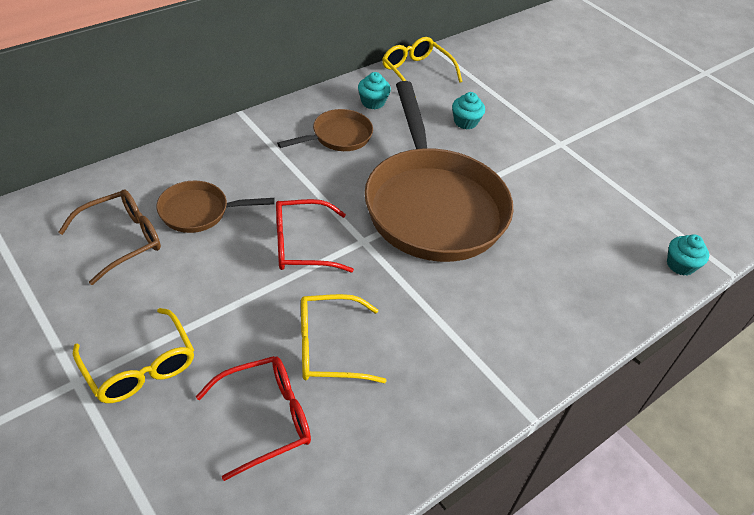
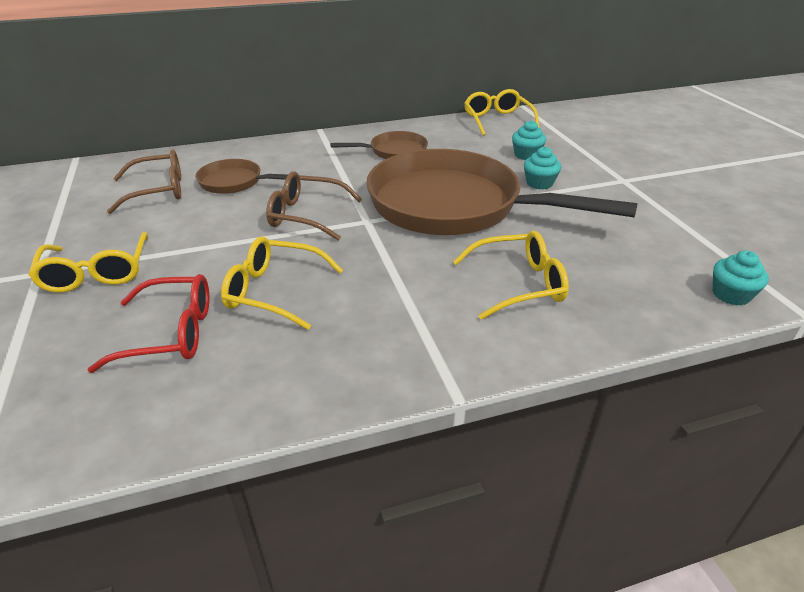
camera: 25 degrees right, 10 degrees down
(302, 245) = (306, 215): red glasses -> brown glasses
(372, 102) = (442, 134): turquoise cupcake -> turquoise cupcake (539, 183)
(432, 205) = (454, 206): brown pan -> brown pan turned 105 degrees clockwise
(526, 290) = (518, 284): none -> yellow glasses

